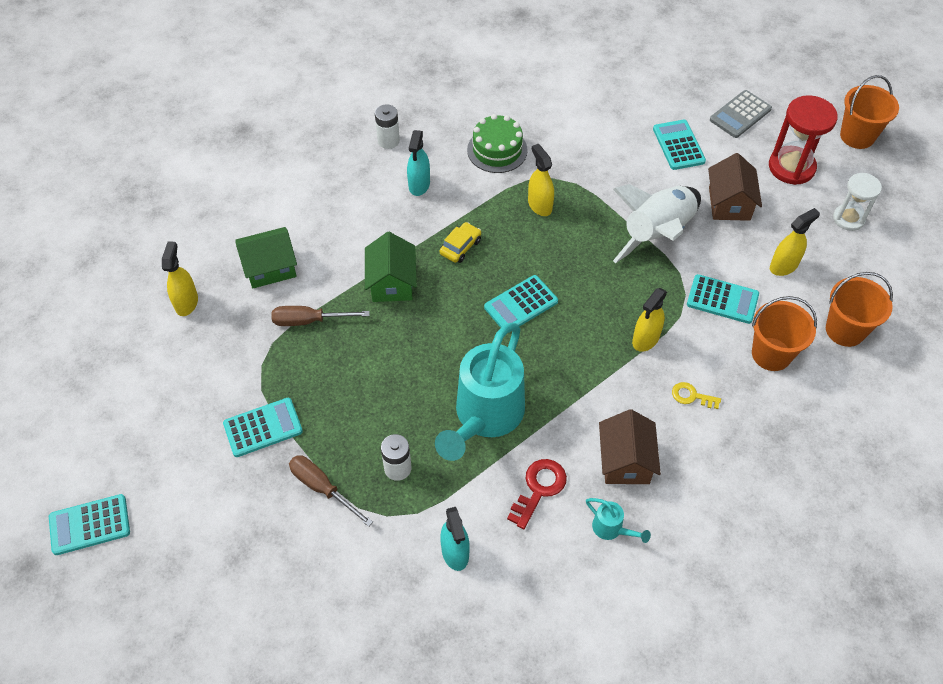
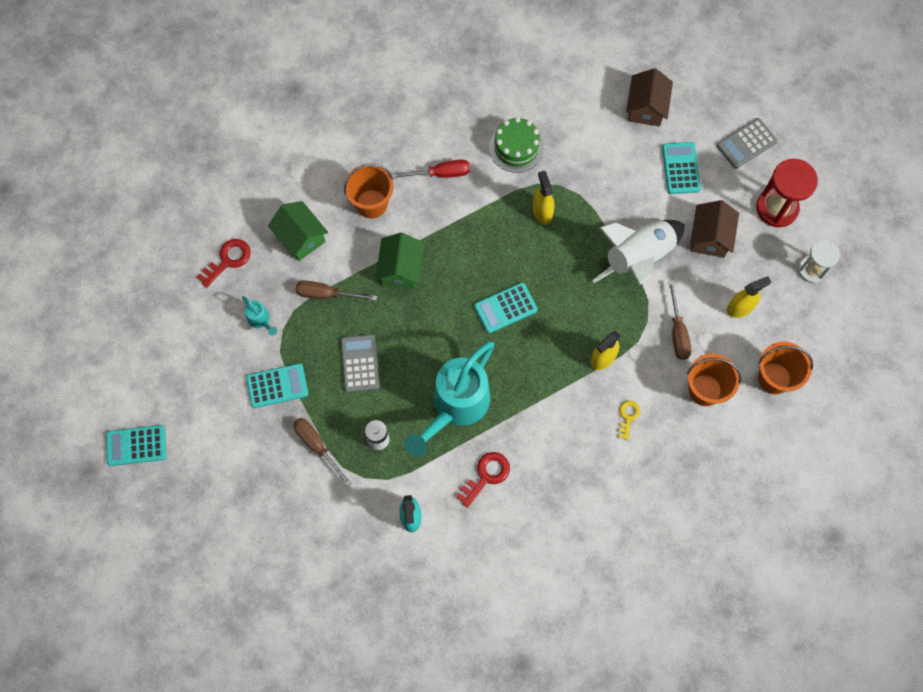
camera: 10 degrees right, 15 degrees up
(186, 302) = (228, 260): yellow spray bottle -> red key
(270, 268) = (301, 237): green house -> green house turned 60 degrees clockwise
(361, 388) = (360, 363): none -> grey calculator
(388, 141) = (421, 122): white battery -> none
(419, 185) = (440, 174): turquoise spray bottle -> red screwdriver
(460, 247) = (465, 243): yellow car -> none
(611, 529) = (535, 519): turquoise watering can -> turquoise watering can (261, 320)
(625, 461) = (560, 464): brown house -> brown house (646, 107)
(691, 396) = (628, 417): yellow key -> yellow key turned 75 degrees clockwise
(722, 299) = (677, 332): turquoise calculator -> brown screwdriver
(857, 136) = (847, 184): orange bucket -> orange bucket (371, 204)

